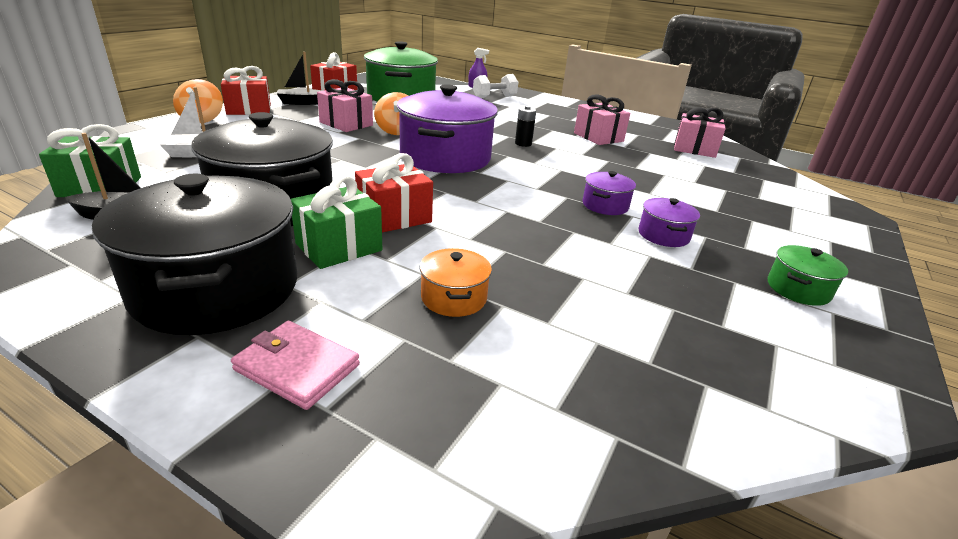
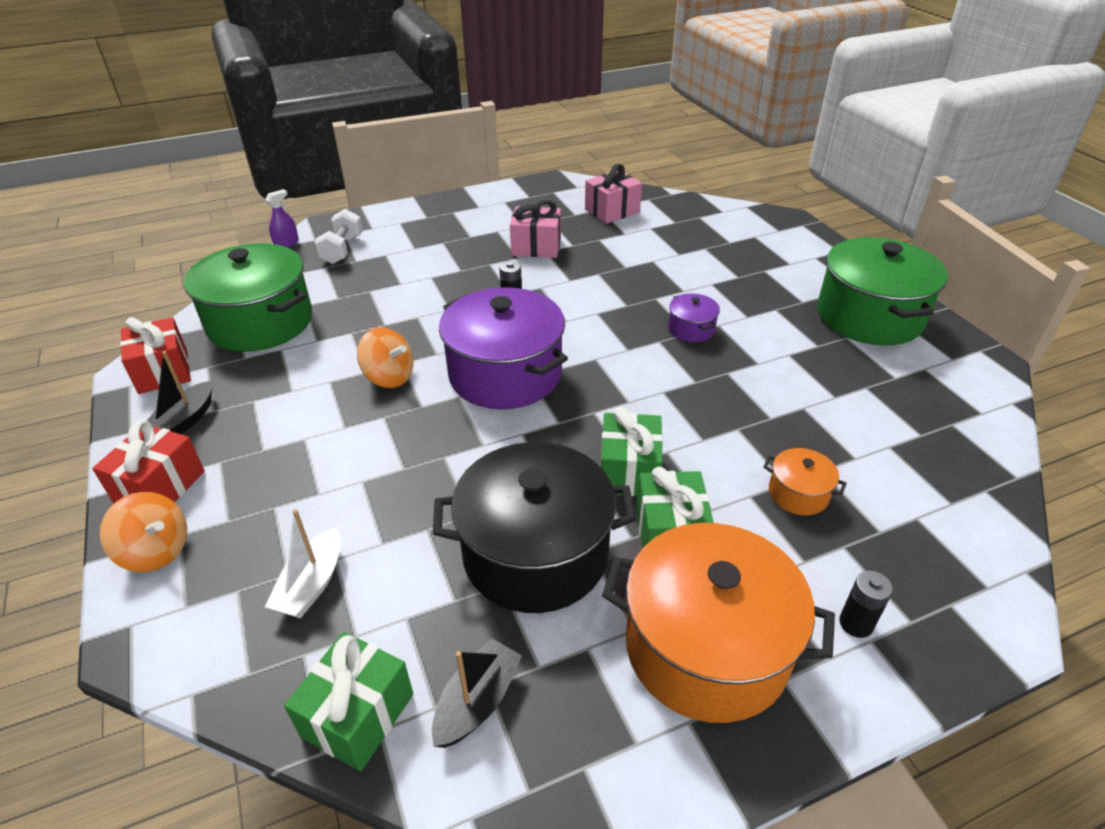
camera: 50 degrees left, 10 degrees up
(216, 289) = (706, 648): black pot -> orange pot
(297, 367) = (856, 623): pink wallet -> black battery
(346, 124) = (321, 410): pink gift -> none
(394, 217) = (629, 471): red gift -> green gift
(663, 235) = (762, 329): purple pot -> none
(798, 289) = (869, 316): green pot -> green pot, size x2.26

